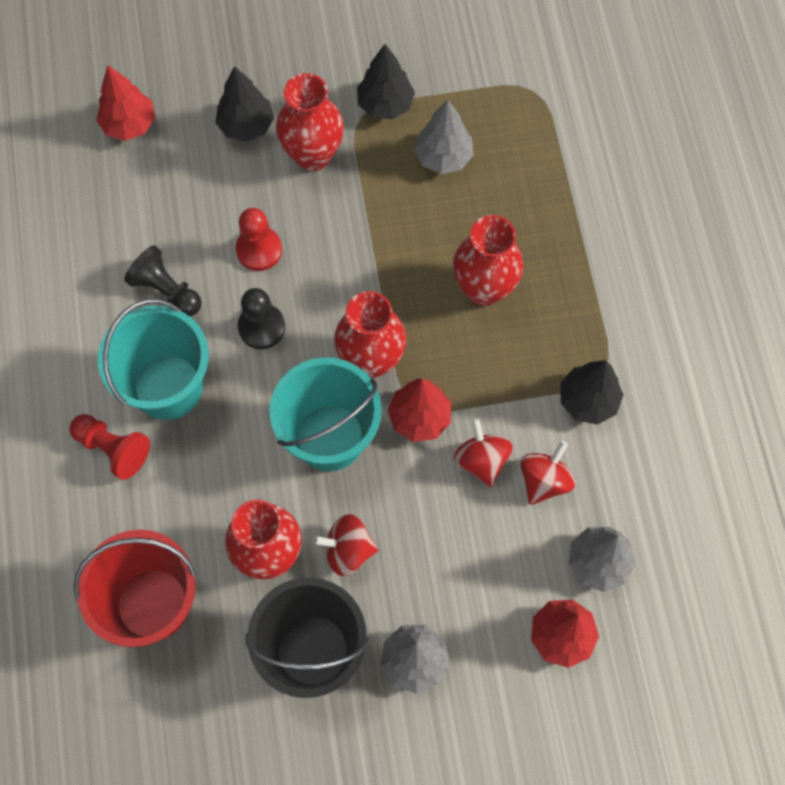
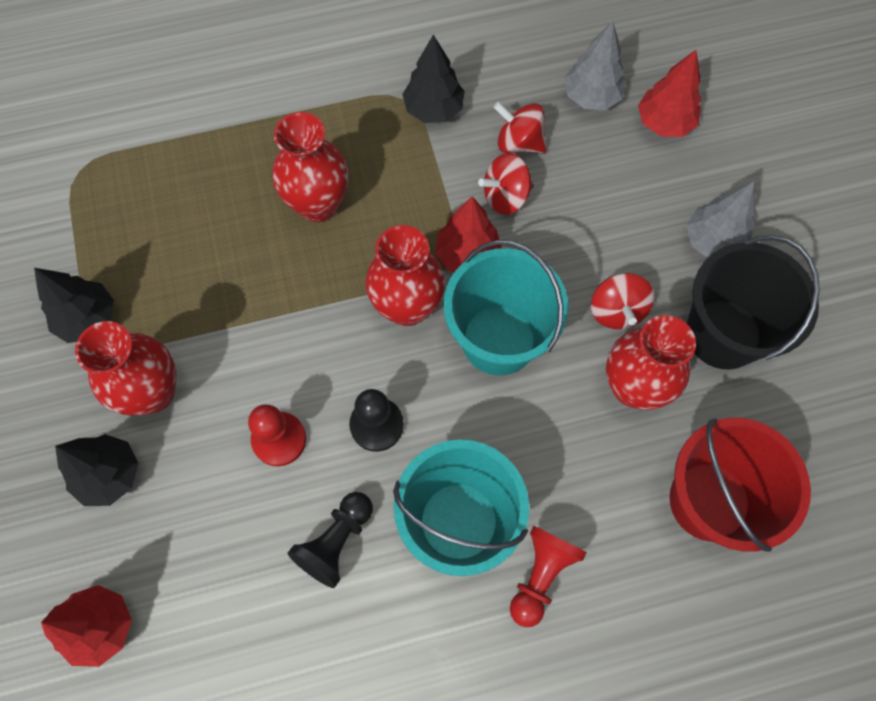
camera: 95 degrees left, 0 degrees up
(443, 157) = (160, 253): grey tree -> none

